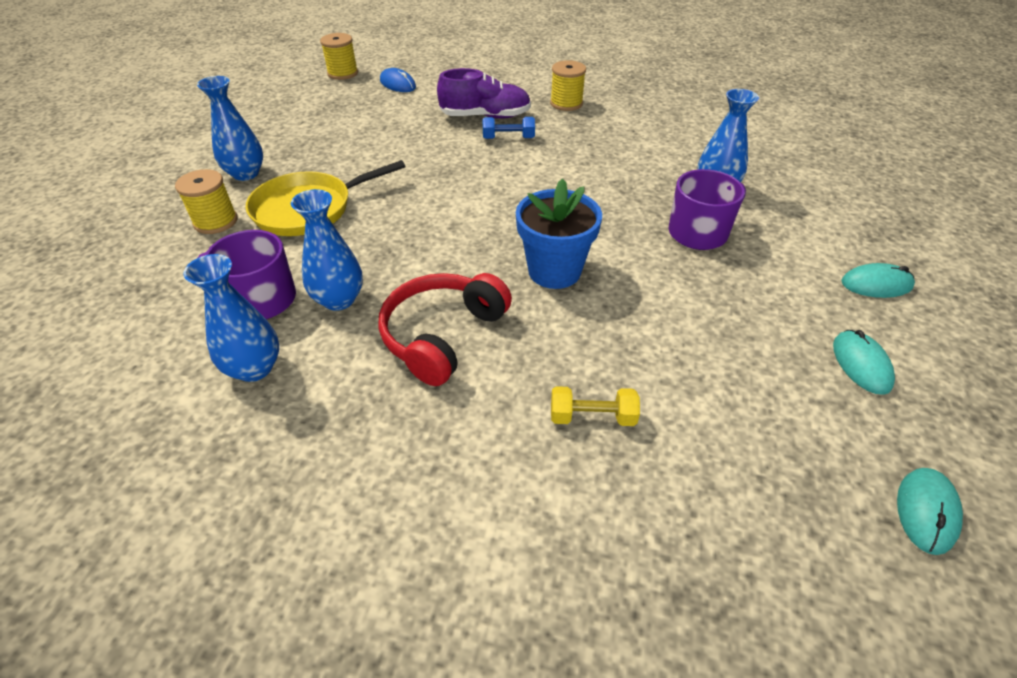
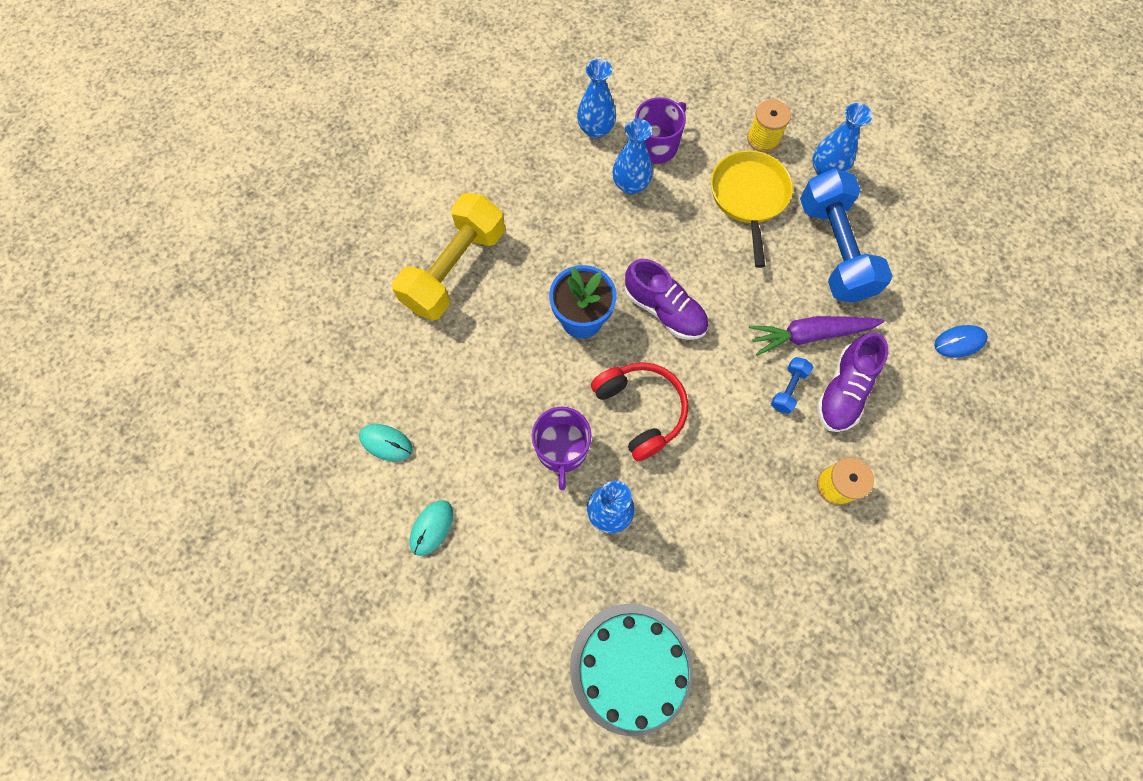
camera: 120 degrees right, 25 degrees up
(343, 73) = (1010, 300): yellow spool -> none
(345, 149) = (833, 250): none -> blue dumbbell
(442, 335) = (563, 226): red headphones -> red headphones (640, 410)
(447, 140) = (810, 335): none -> purple carrot
(492, 220) = (664, 310): none -> purple shoe
(592, 417) = (455, 269): yellow dumbbell -> yellow dumbbell, size x2.42
(801, 144) = (631, 667): none -> turquoise cake
(926, 511) = (299, 382): turquoise mouse -> none

